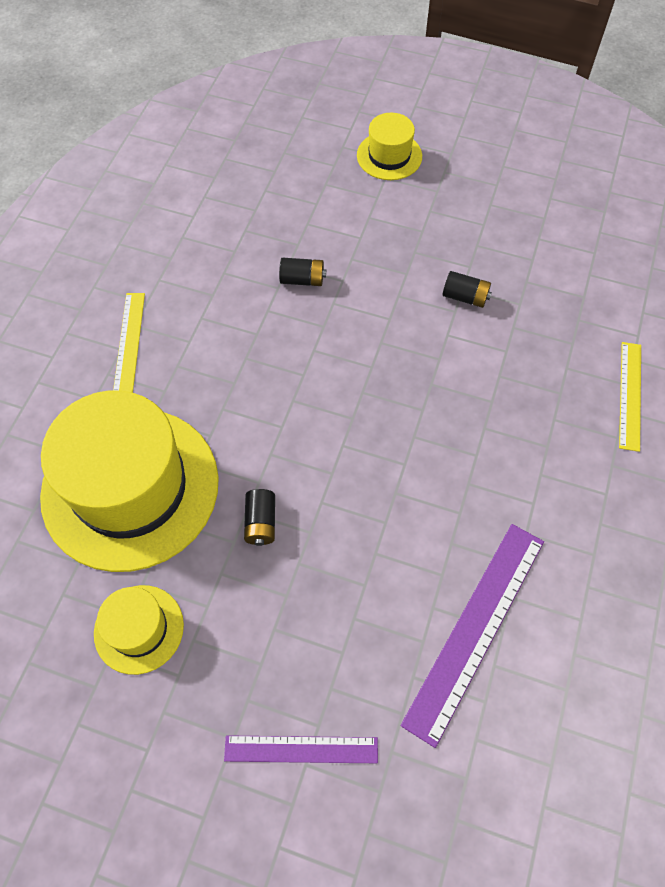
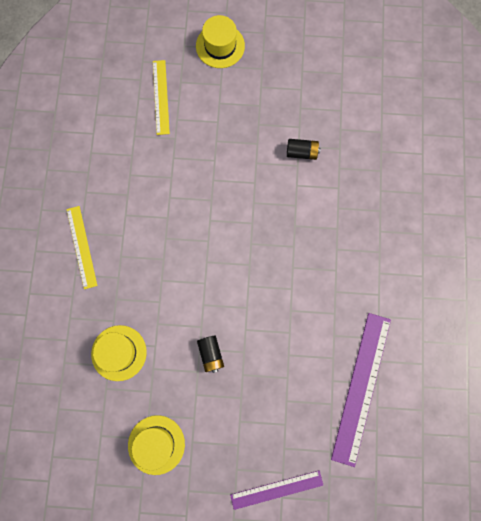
camera: 15 degrees left, 15 degrees up
(130, 487) = (119, 353): yellow hat -> yellow hat, size x0.47
(302, 280) = (186, 167): black battery -> none
(630, 395) = (425, 200): yellow ruler -> yellow ruler (161, 97)

